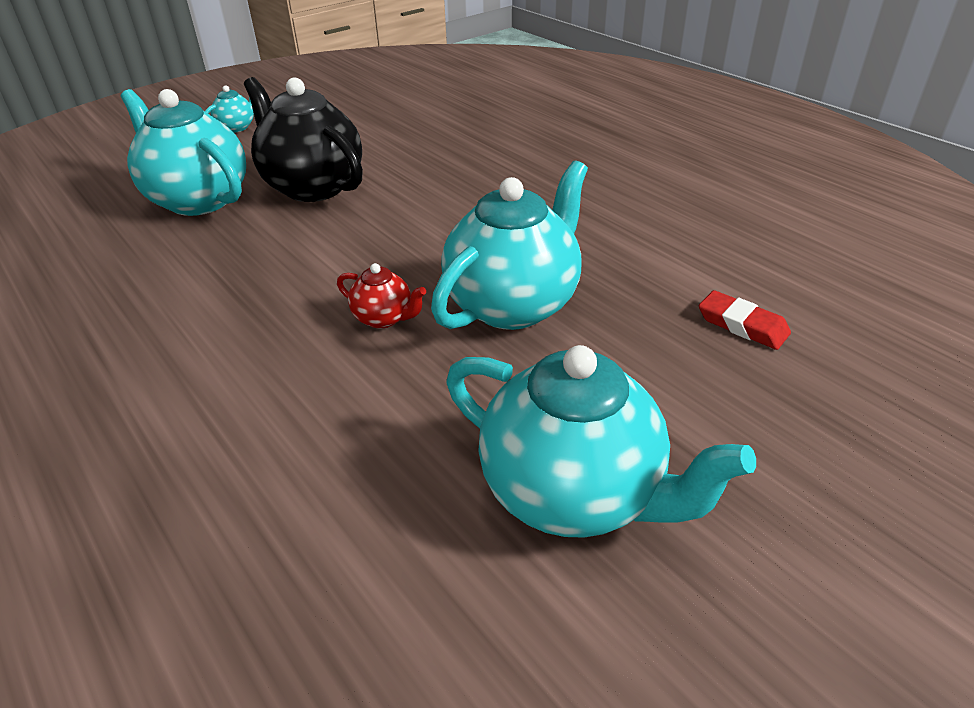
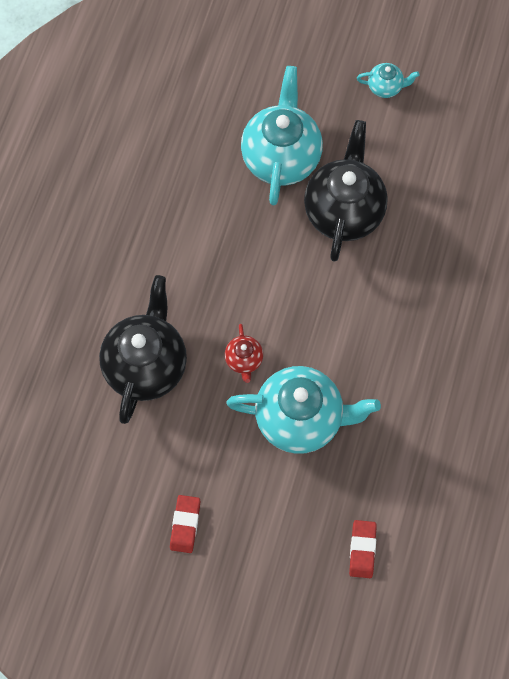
camera: 55 degrees right, 30 degrees up
(273, 415) = (146, 365): none -> black teapot
(574, 493) = (185, 524): turquoise teapot -> red eraser

